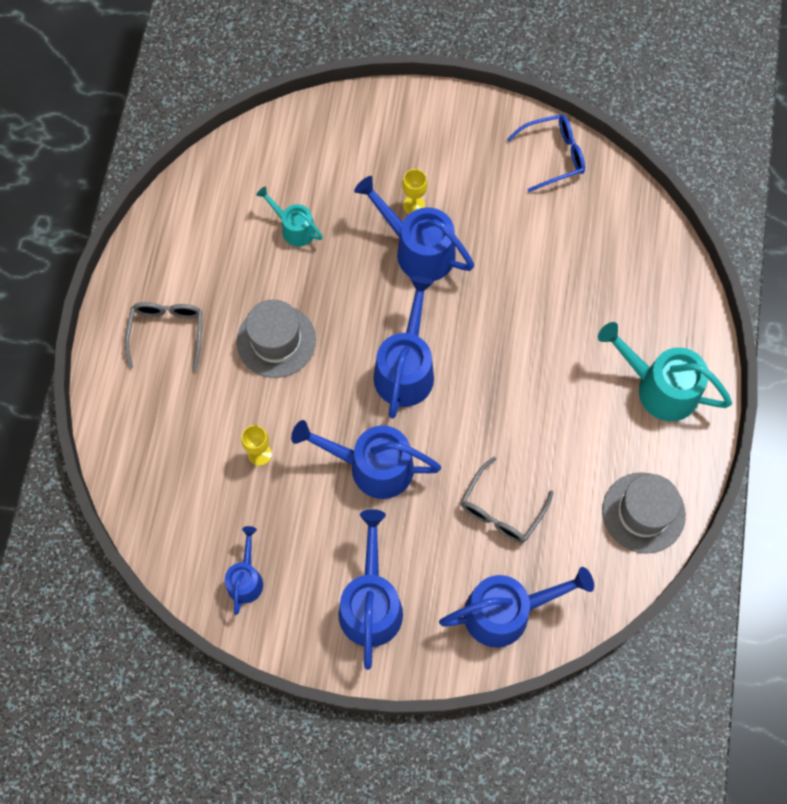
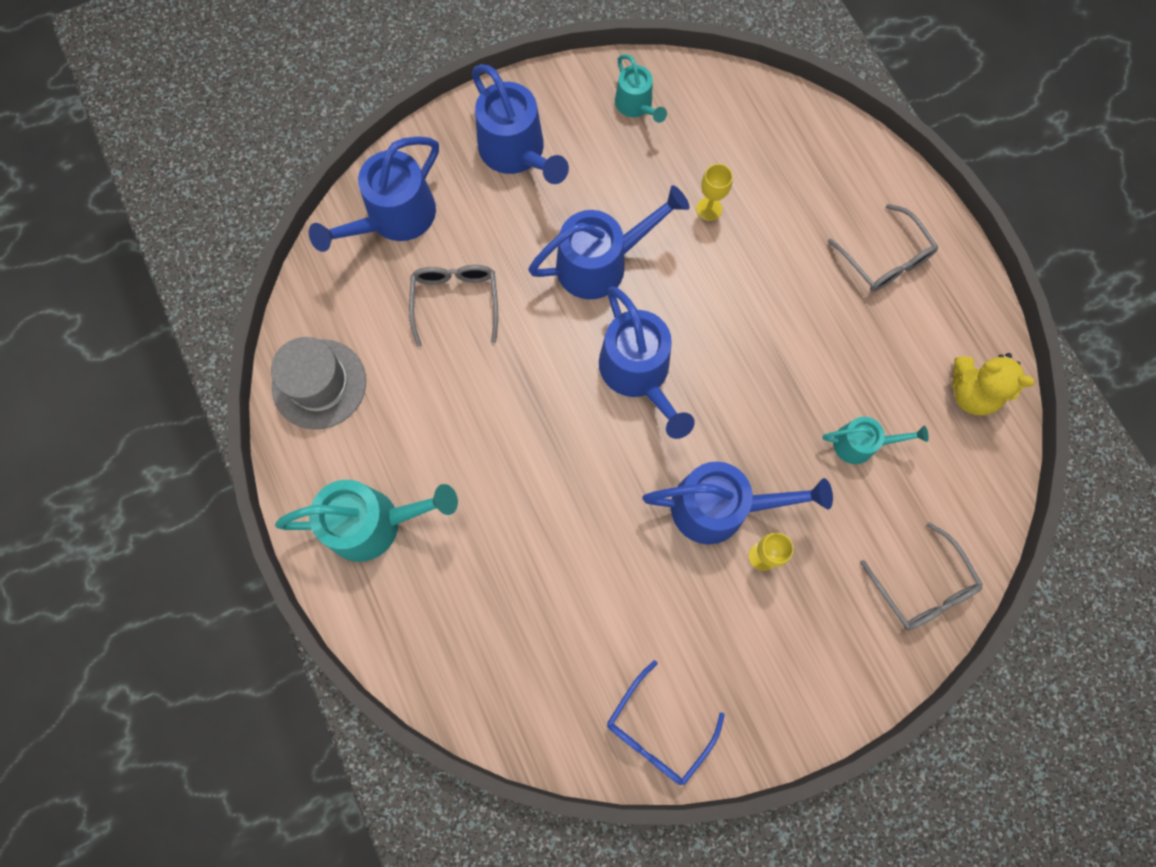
camera: 145 degrees right, 5 degrees up
(194, 212) = (971, 392): none -> yellow teddy bear
(246, 578) = (636, 106): blue watering can -> turquoise watering can
(276, 341) = (780, 318): grey hat -> none
(329, 129) = (921, 585): none -> grey glasses

